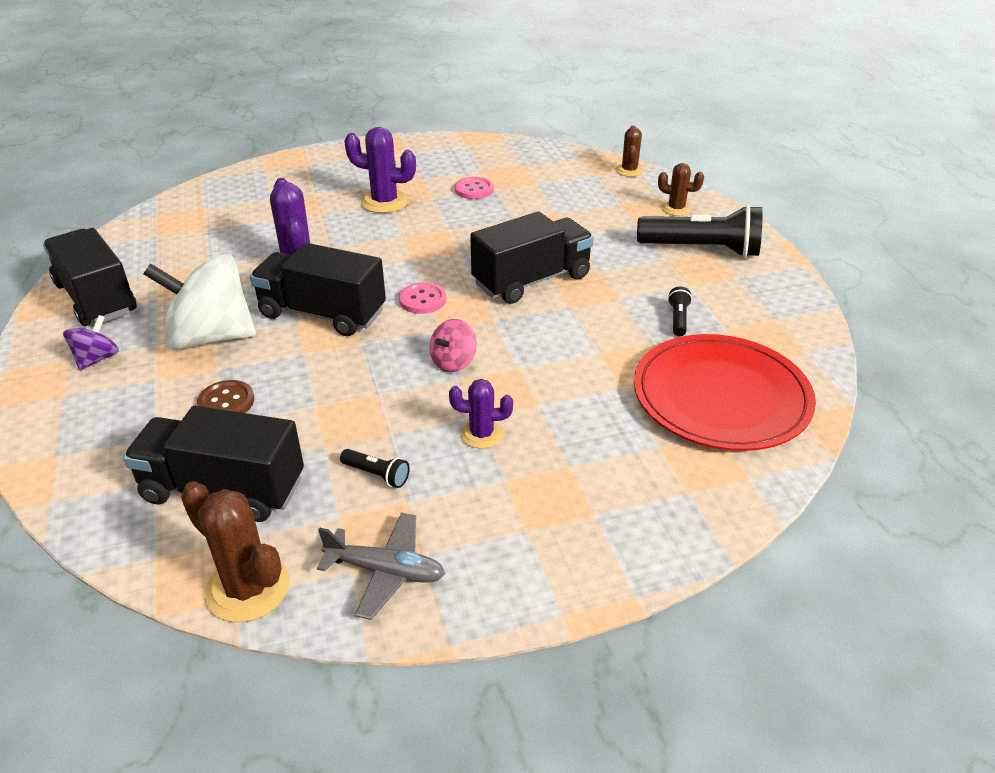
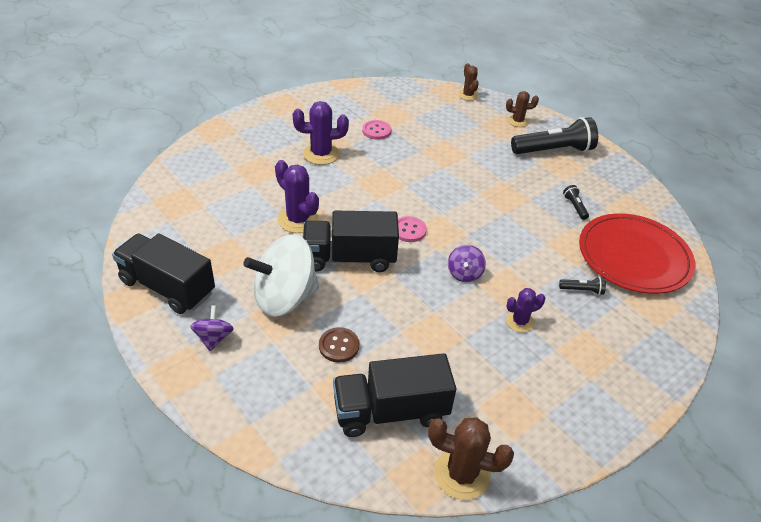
camera: 25 degrees left, 5 degrees up
(377, 475) = (479, 369): black flashlight -> black flashlight (582, 290)
(385, 571) = (533, 433): grey plane -> none
(453, 362) = (464, 273): pink spinning top -> purple spinning top
(531, 280) = (468, 198): black truck -> none

